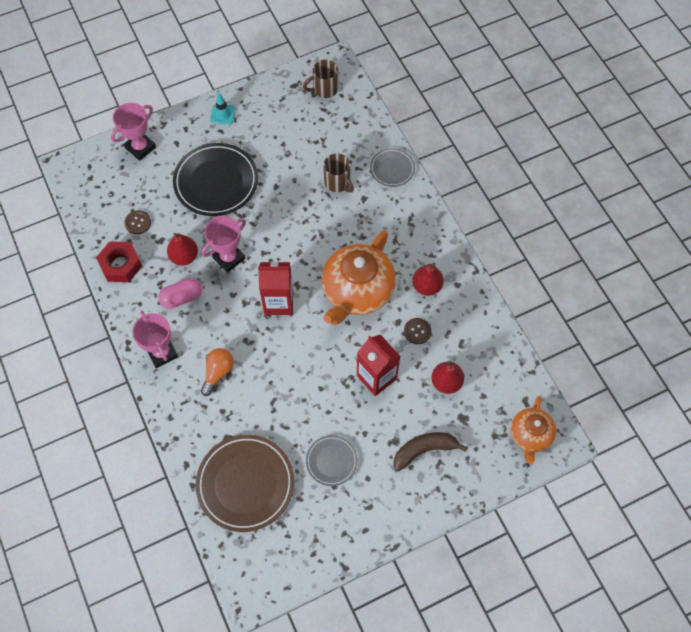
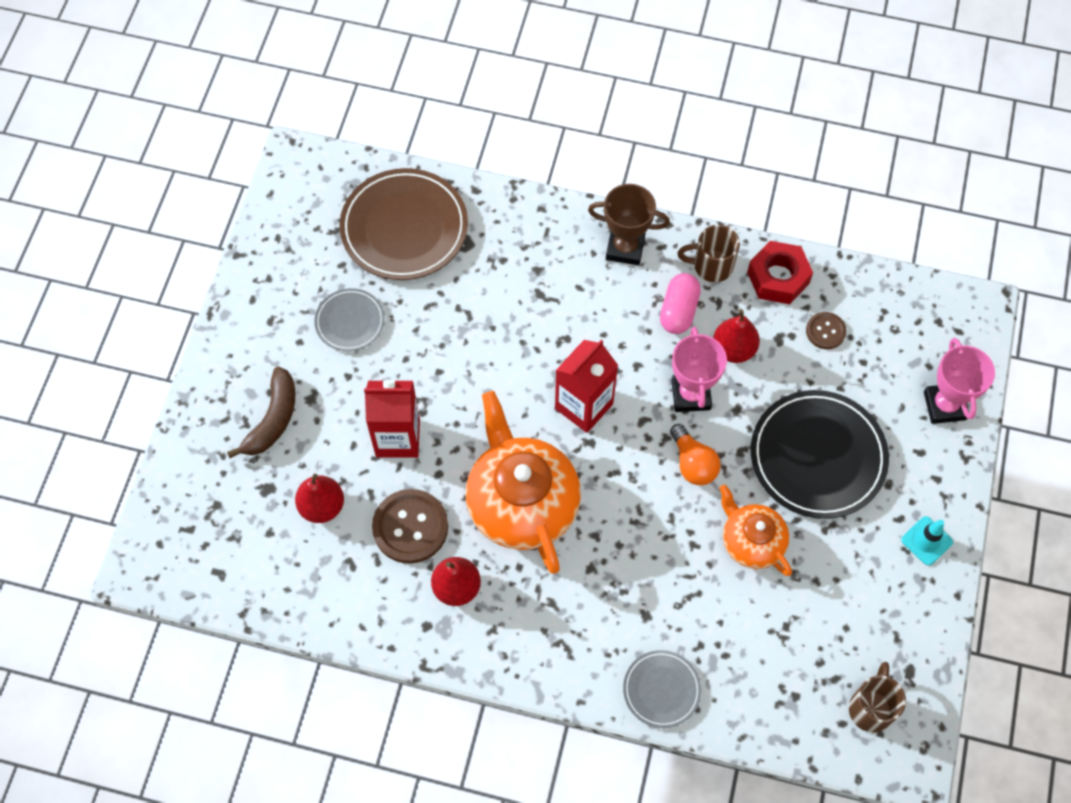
camera: 130 degrees right, 0 degrees up
(162, 353) = (625, 248): pink trophy -> brown trophy
(218, 372) = (551, 285): orange light bulb -> orange light bulb (693, 463)
(338, 183) = (696, 602): brown mug -> brown mug (711, 266)
(417, 331) = (410, 527): brown button -> brown button, size x1.79
(530, 435) = (180, 543): orange teapot -> orange teapot (751, 541)

